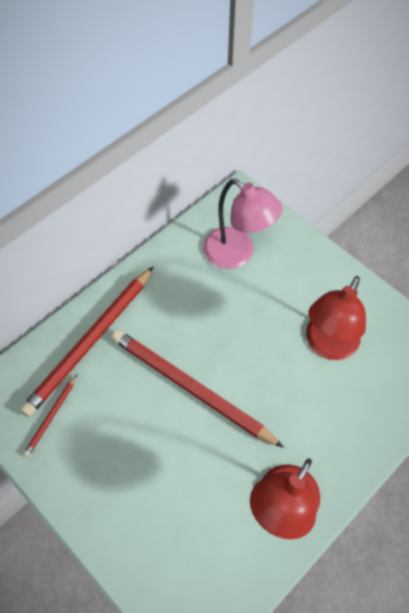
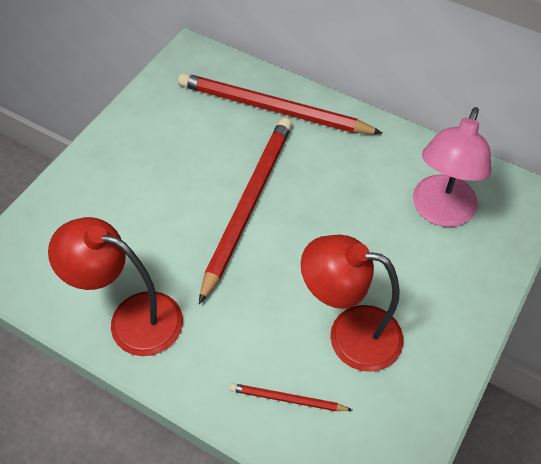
camera: 75 degrees right, 5 degrees down
(51, 416) = (184, 102): red pencil -> red pencil (287, 399)

